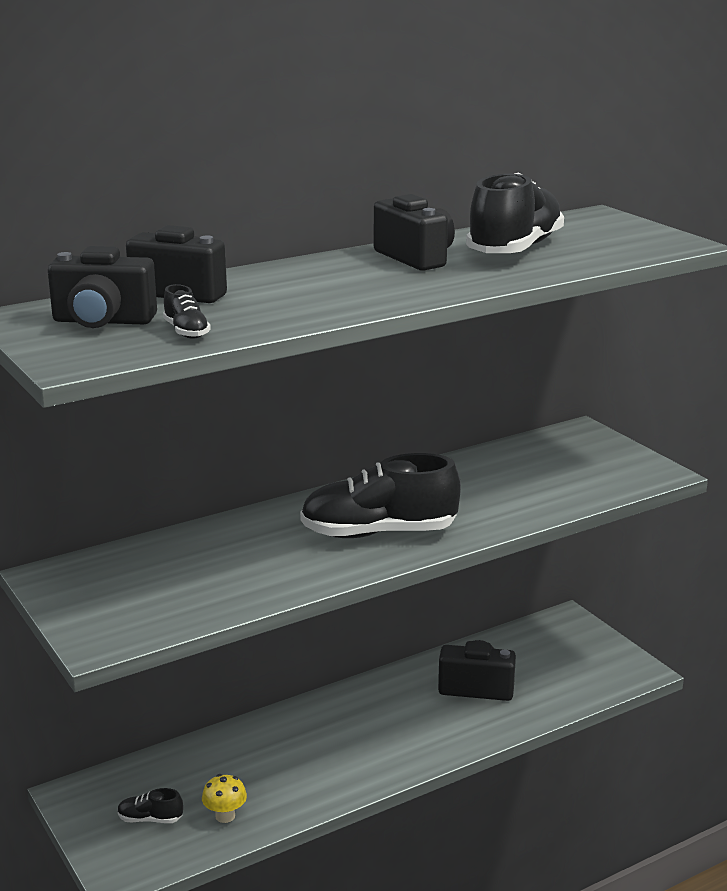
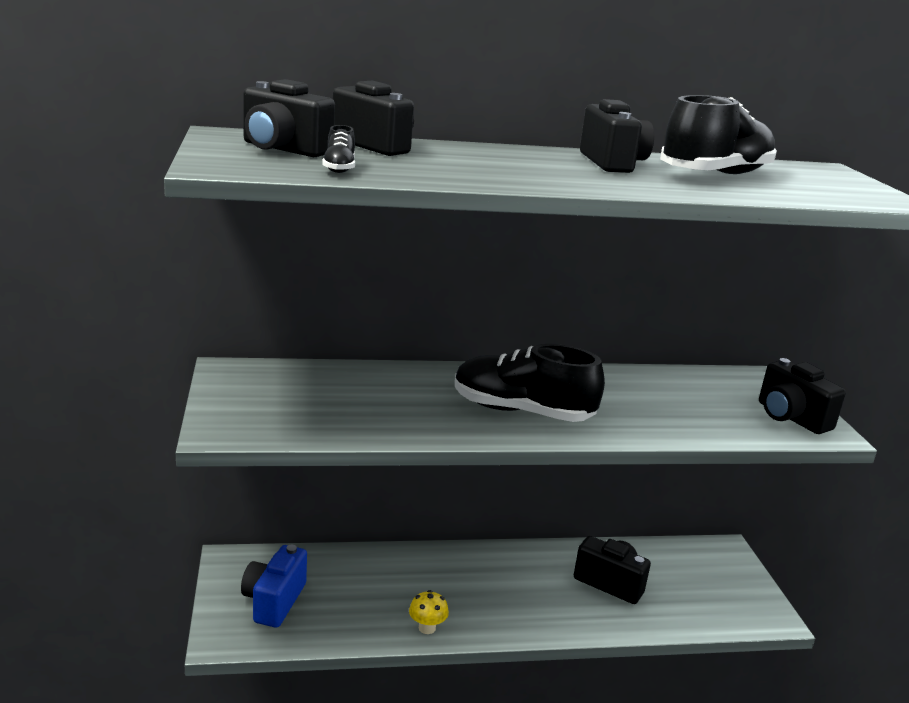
camera: 20 degrees right, 0 degrees up
(150, 819) = (274, 601): black shoe -> blue camera
(225, 816) = (333, 620): yellow mushroom -> yellow mushroom (427, 628)
(620, 468) = (790, 417): none -> black camera

